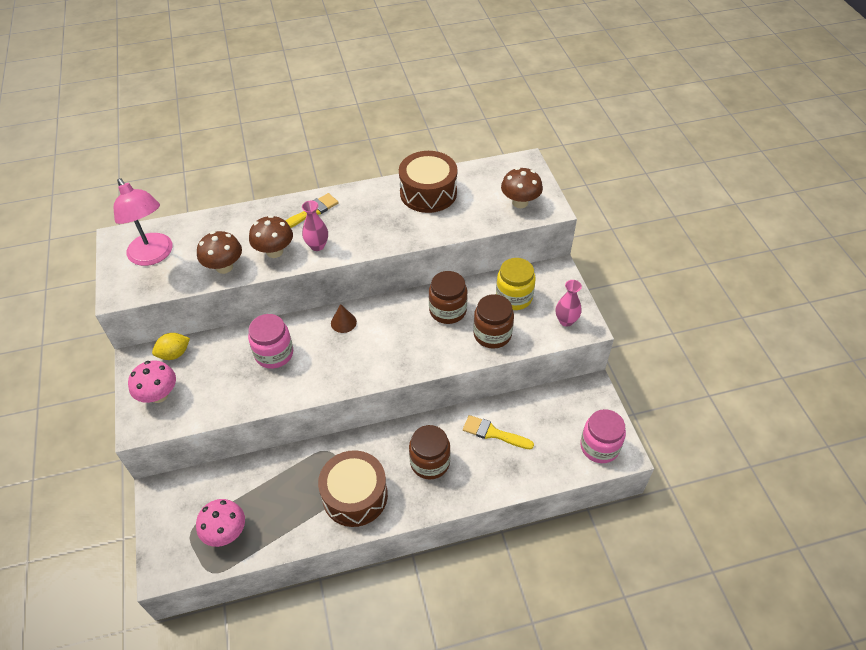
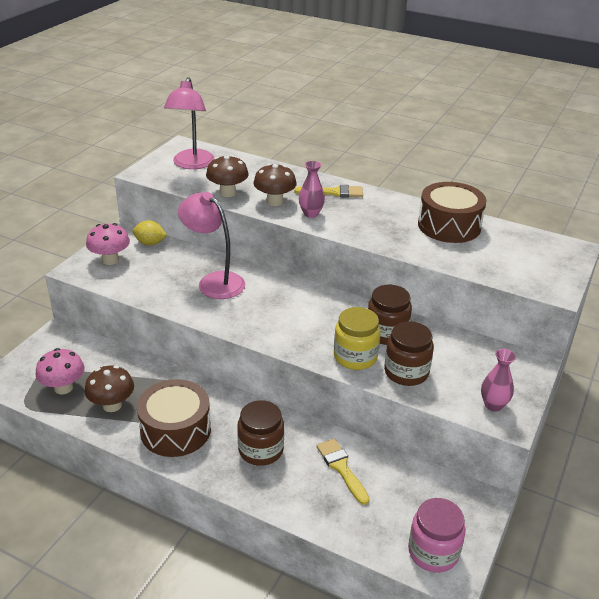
camera: 40 degrees right, 15 degrees down
(274, 354) = (214, 281): pink jar -> pink lamp
(343, 322) = (290, 292): brown cone -> none
(514, 297) = (461, 358): yellow jar -> yellow jar (355, 357)
(520, 202) = (530, 272): brown mushroom -> brown mushroom (112, 405)

